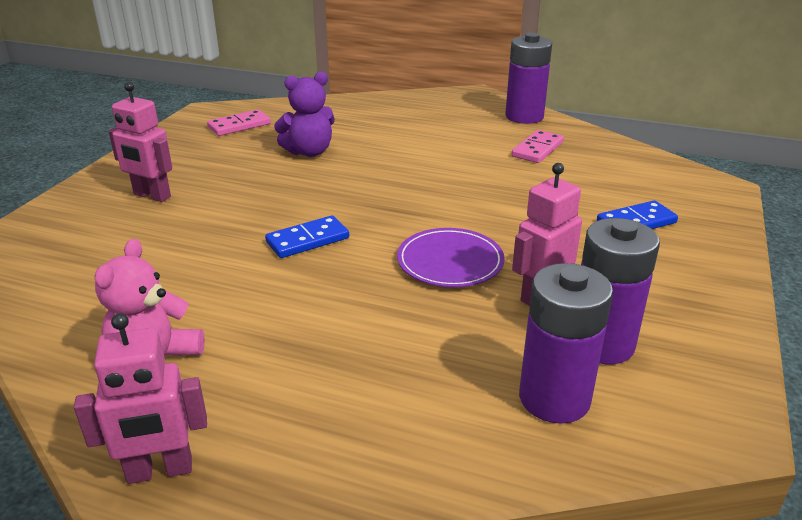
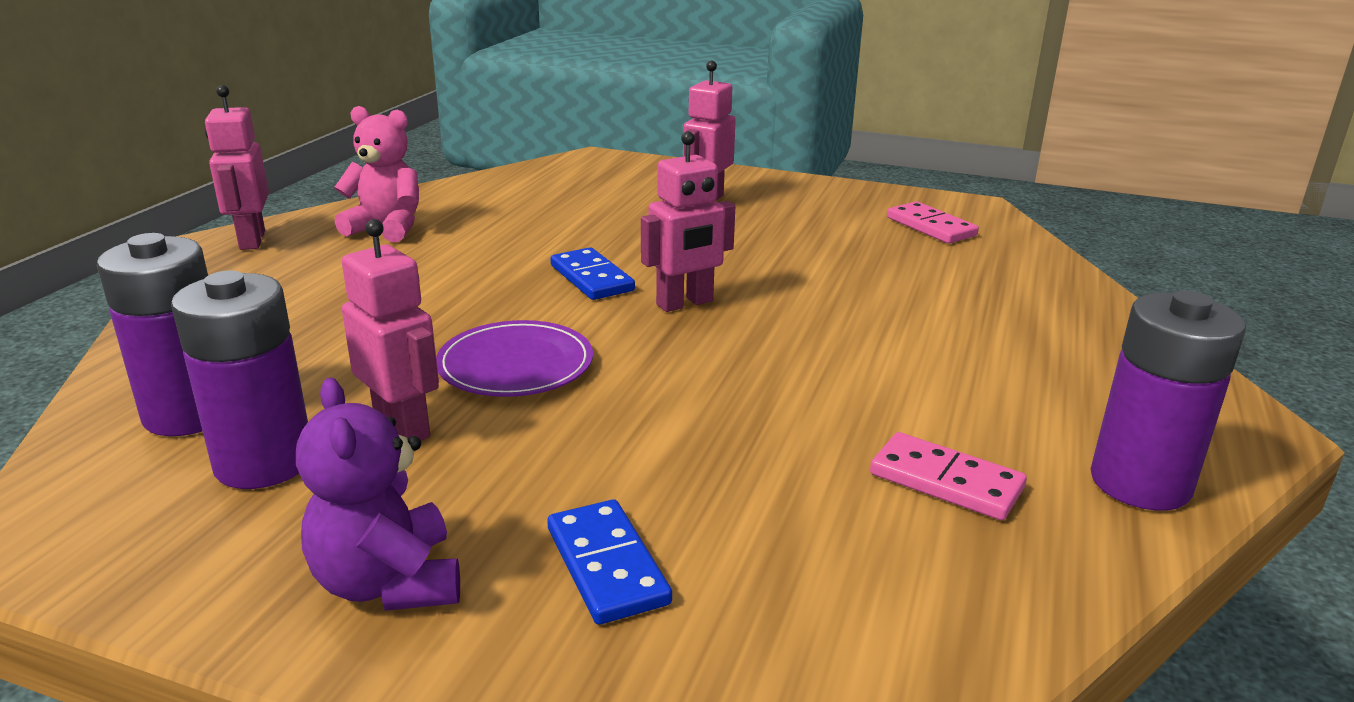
camera: 90 degrees right, 5 degrees down
(309, 152) = (854, 272): purple teddy bear -> purple teddy bear (388, 583)
(354, 205) = (685, 303): none -> pink robot

